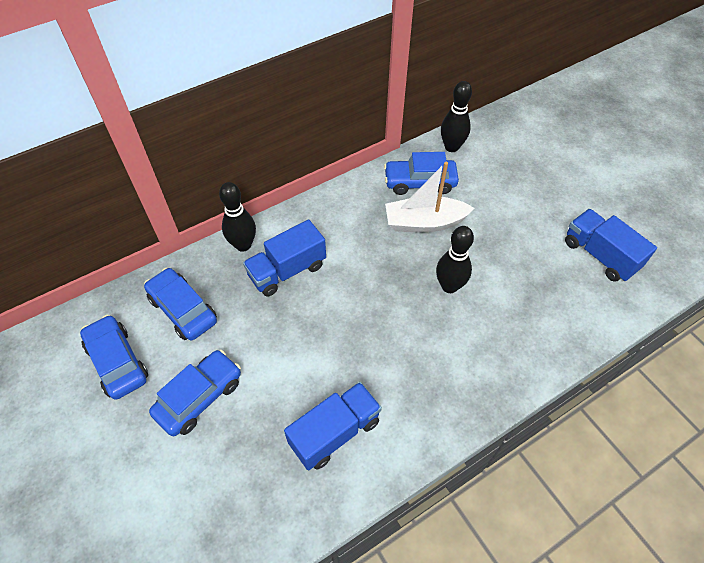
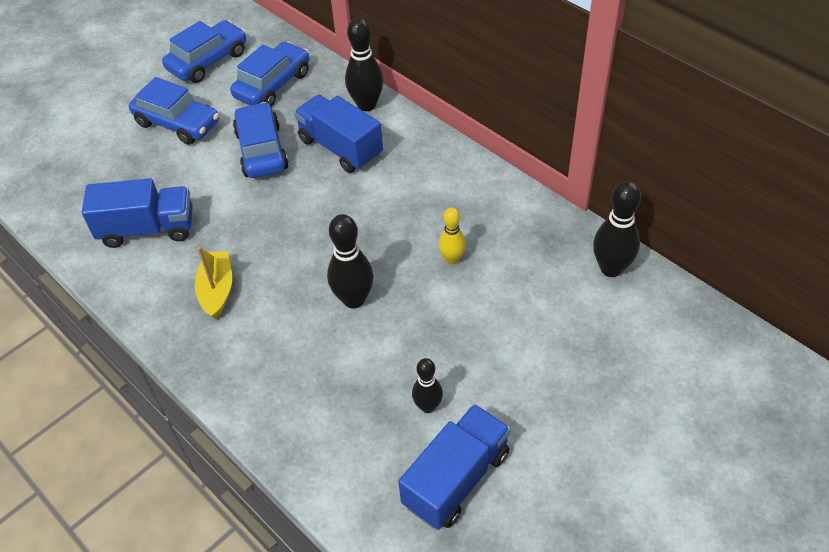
camera: 80 degrees right, 5 degrees down
(335, 432) = (147, 229): blue truck -> blue truck turned 45 degrees counterclockwise
(420, 182) = (523, 243): blue car -> blue car (262, 150)
(420, 379) = (217, 290): none -> yellow boat
(424, 223) = (452, 259): white boat -> yellow bowling pin
(546, 259) = (428, 406): none -> black bowling pin

